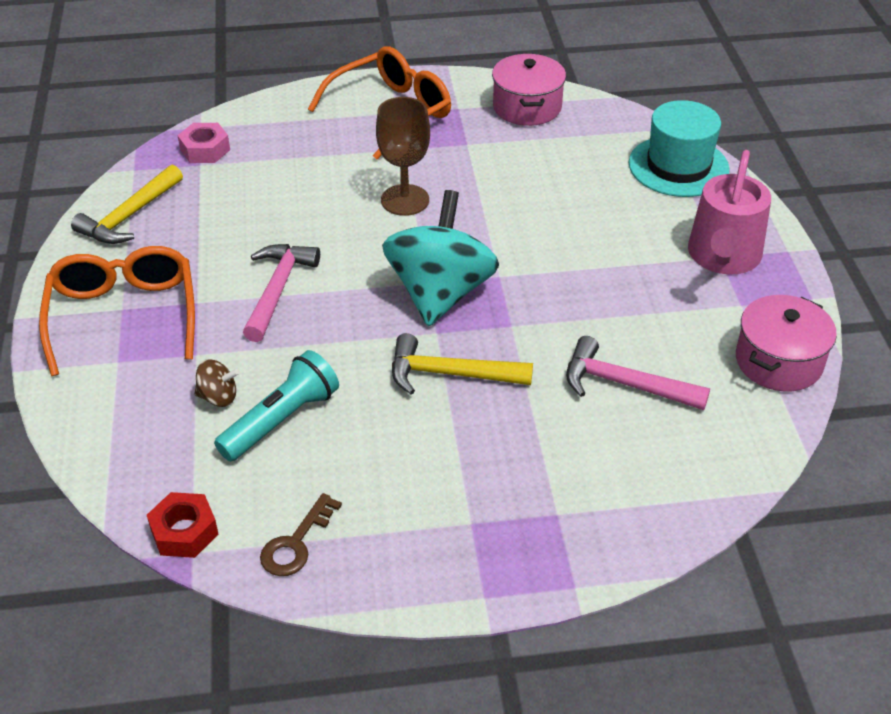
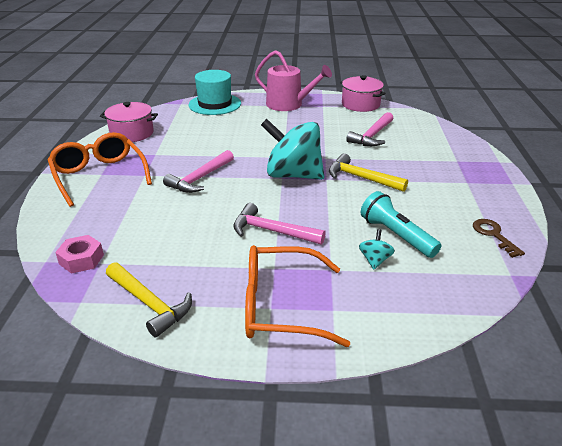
camera: 80 degrees left, 10 degrees down
(184, 531) = (495, 277): red nut -> none
(218, 397) = (375, 260): brown spinning top -> turquoise spinning top
(296, 543) = (493, 235): brown key -> brown key turned 150 degrees counterclockwise
(405, 200) = (200, 178): brown goblet -> pink hammer
(450, 374) = (361, 178): yellow hammer -> yellow hammer turned 105 degrees clockwise

